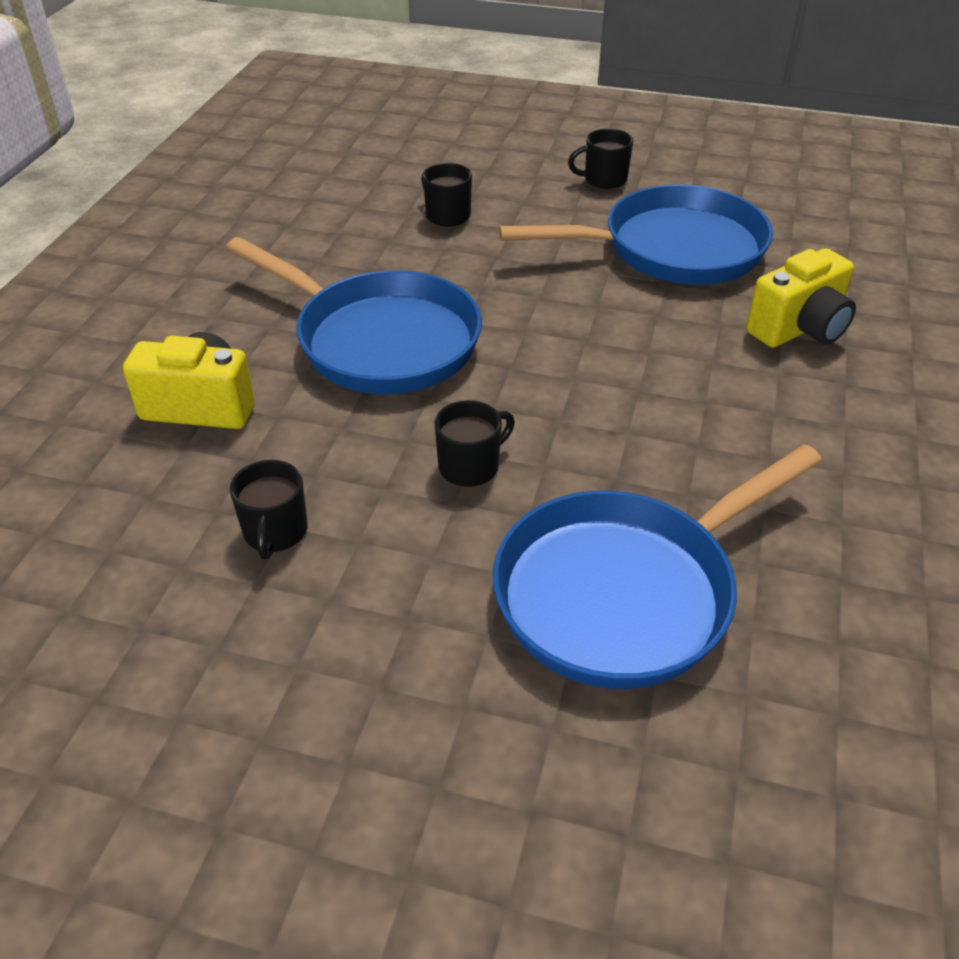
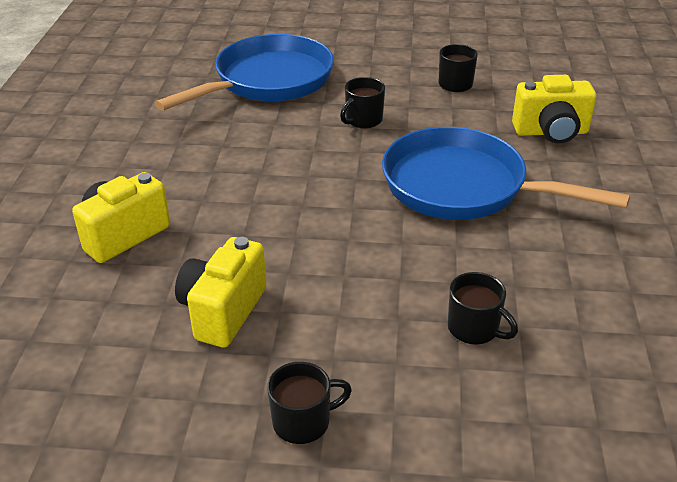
camera: 170 degrees right, 5 degrees down
(672, 249) = (223, 311): blue pan -> yellow camera

